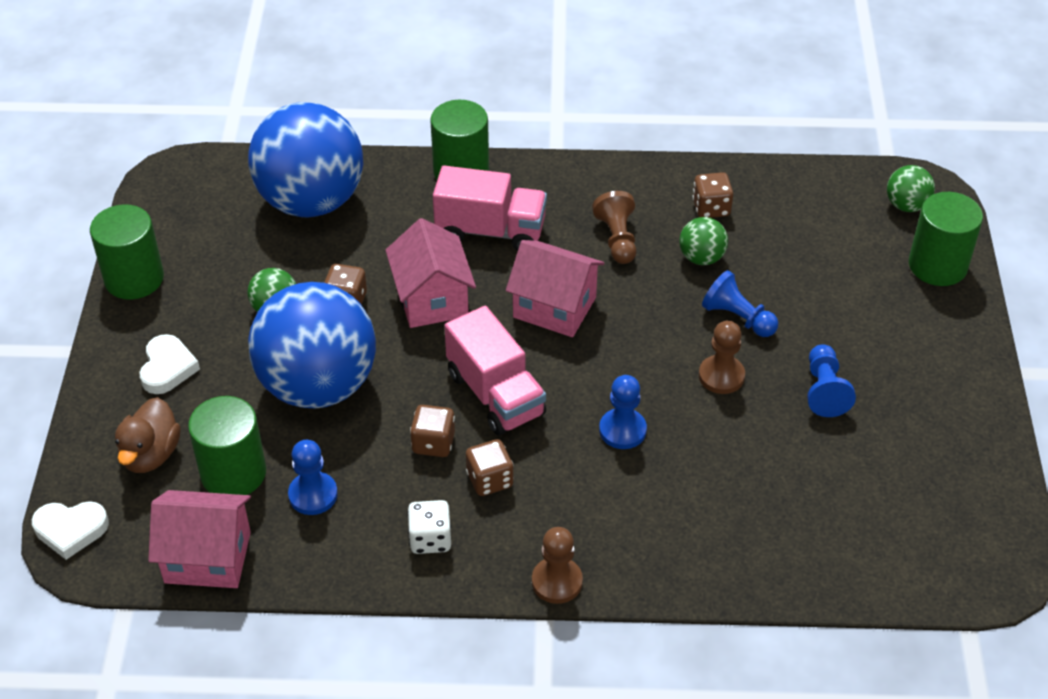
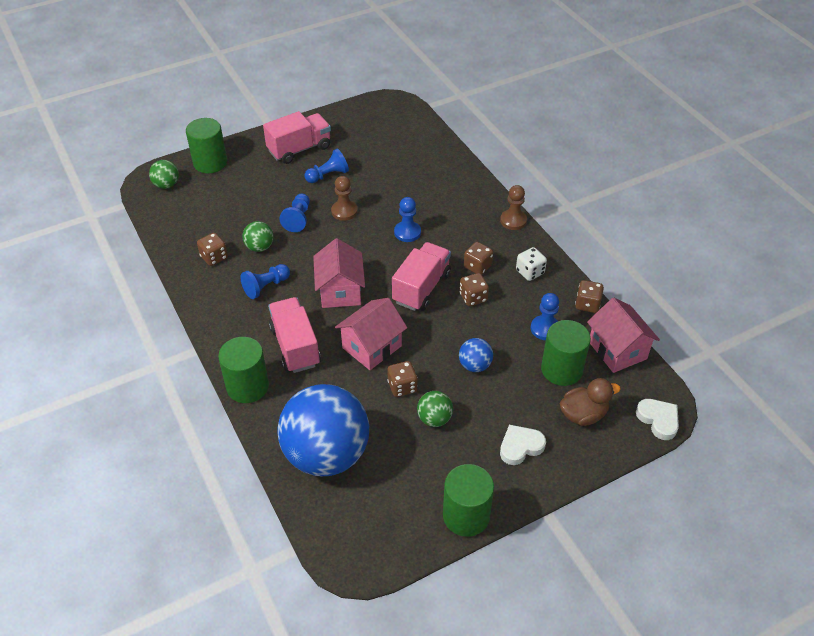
camera: 120 degrees left, 0 degrees up
(313, 574) = (587, 304): none -> brown dice
(318, 385) = (475, 365): blue ball -> blue ball, size x0.42
(617, 239) = (266, 287): brown pawn -> blue pawn
(917, 381) = (299, 149): none -> pink truck

